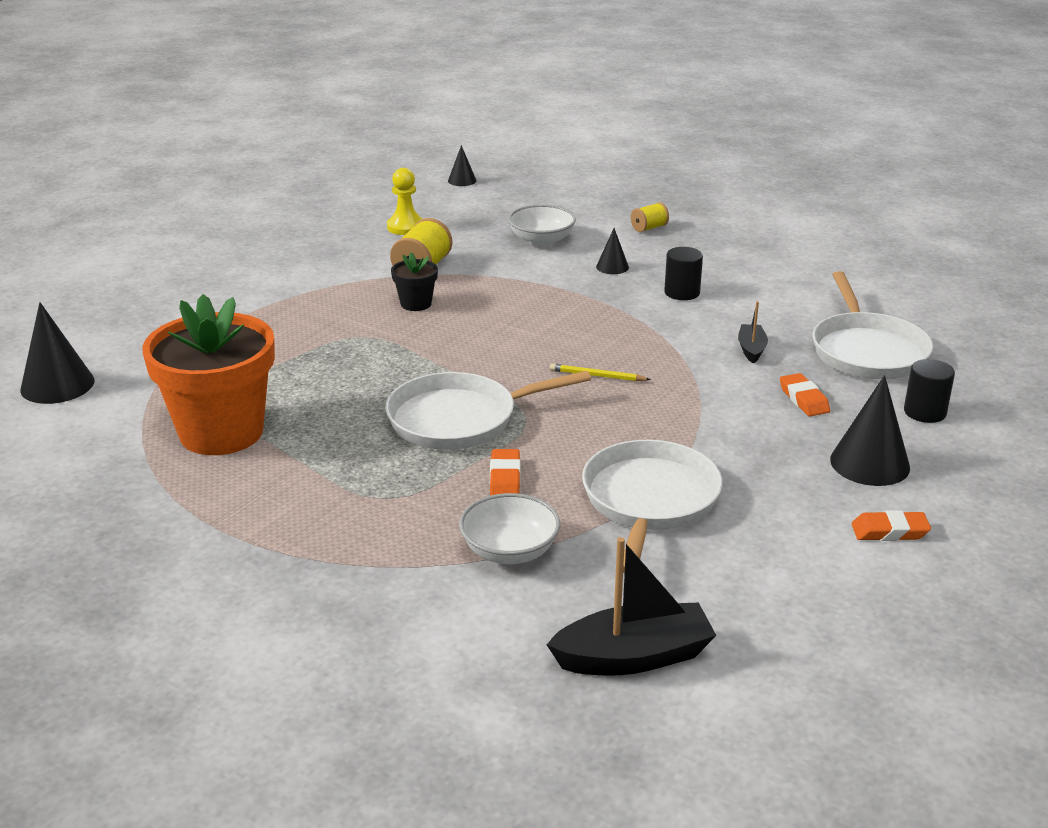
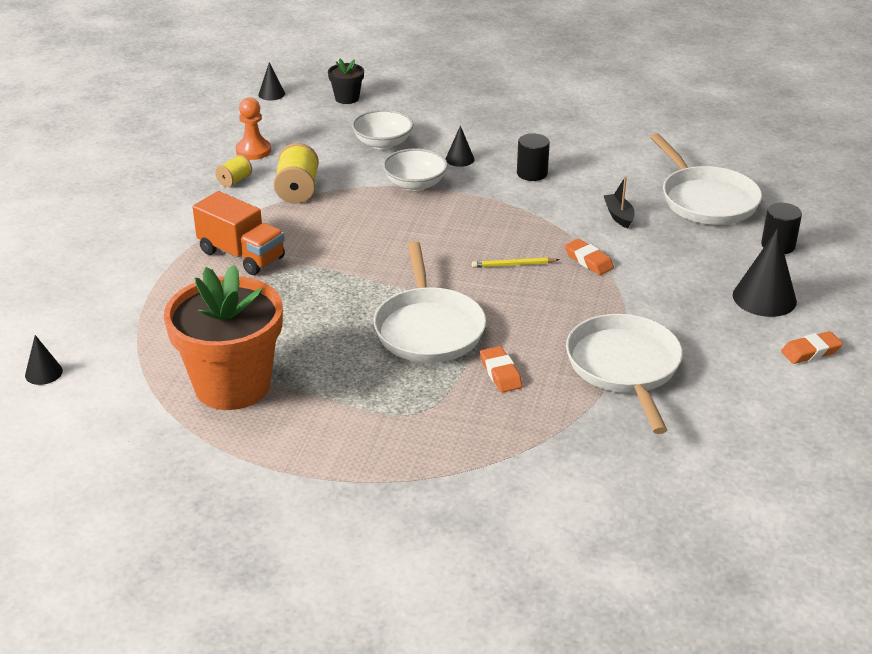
camera: 20 degrees left, 5 degrees up
(57, 385) = (43, 373): black cone -> black cone, size x0.54
(322, 317) = (242, 255): none -> orange truck
(406, 227) = (253, 151): yellow pawn -> orange pawn
(416, 304) = (316, 226): black flower pot -> black flower pot (347, 98)
(459, 419) = (428, 328): white pan -> white pan turned 60 degrees counterclockwise
(509, 551) = (546, 435): white bowl -> white bowl (415, 184)
(634, 657) = (694, 498): black boat -> none
(649, 228) = (466, 115): yellow spool -> yellow spool (235, 181)
(803, 399) = (684, 253): orange eraser -> orange eraser (588, 261)

